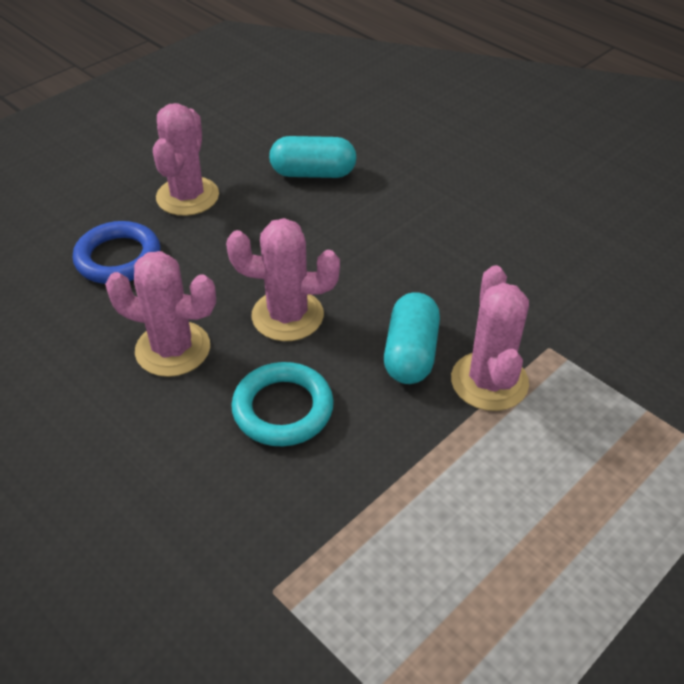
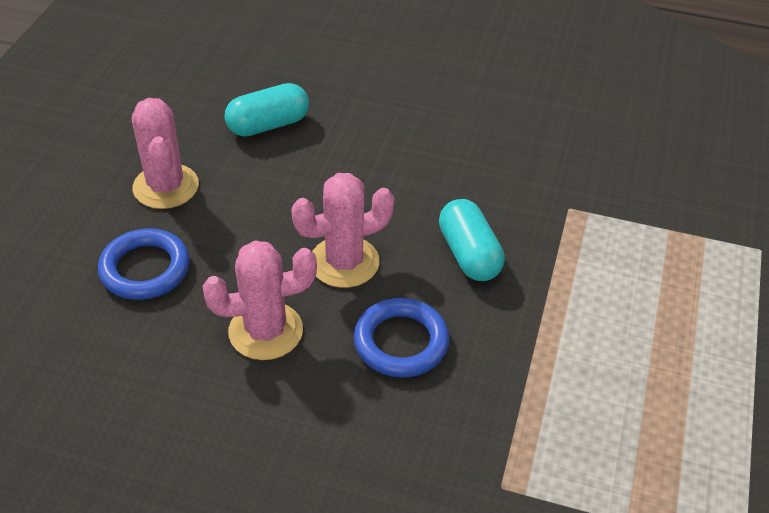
camera: 30 degrees left, 0 degrees up
(283, 409) = (401, 342): turquoise ring -> blue ring
(489, 381) = (544, 253): pink cactus -> none

